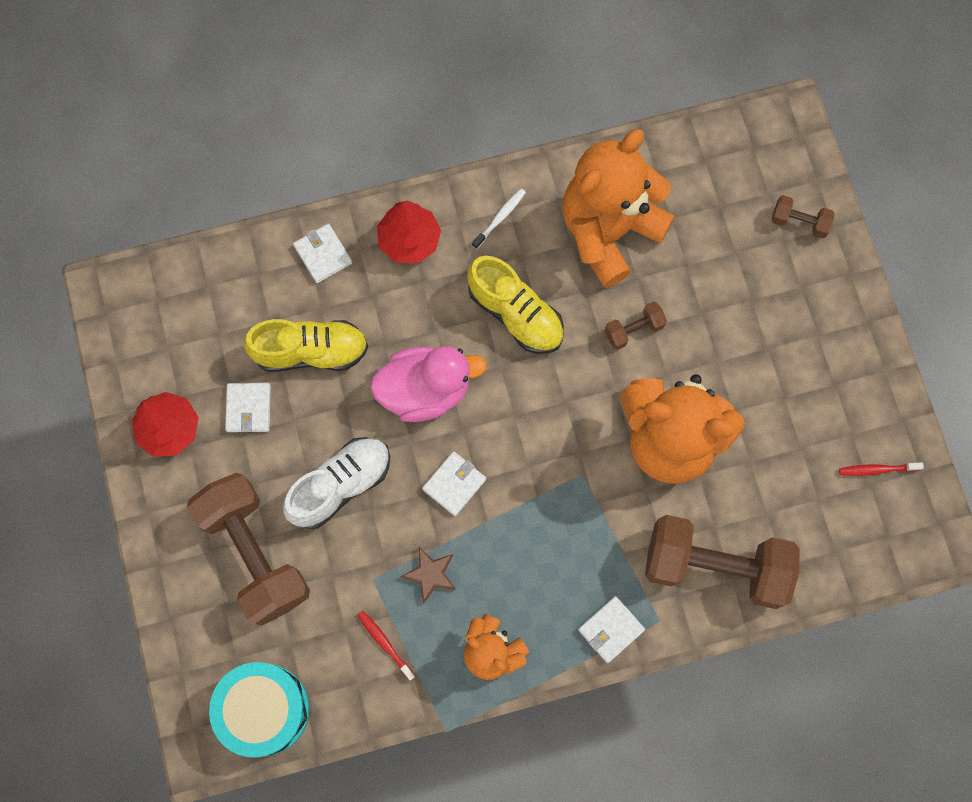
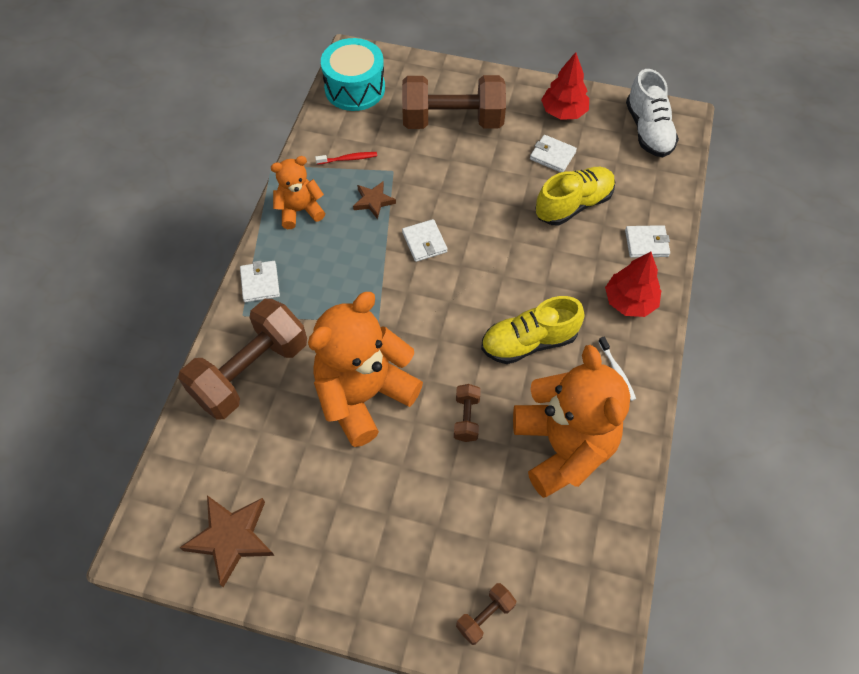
camera: 120 degrees right, 15 degrees down
(311, 351) = (573, 205): yellow shoe -> yellow shoe turned 150 degrees counterclockwise
(341, 485) = (467, 181): white shoe -> white shoe (648, 130)
(425, 390) = (503, 257): pink duck -> none
(877, 470) = (231, 538): red toothbrush -> brown star

